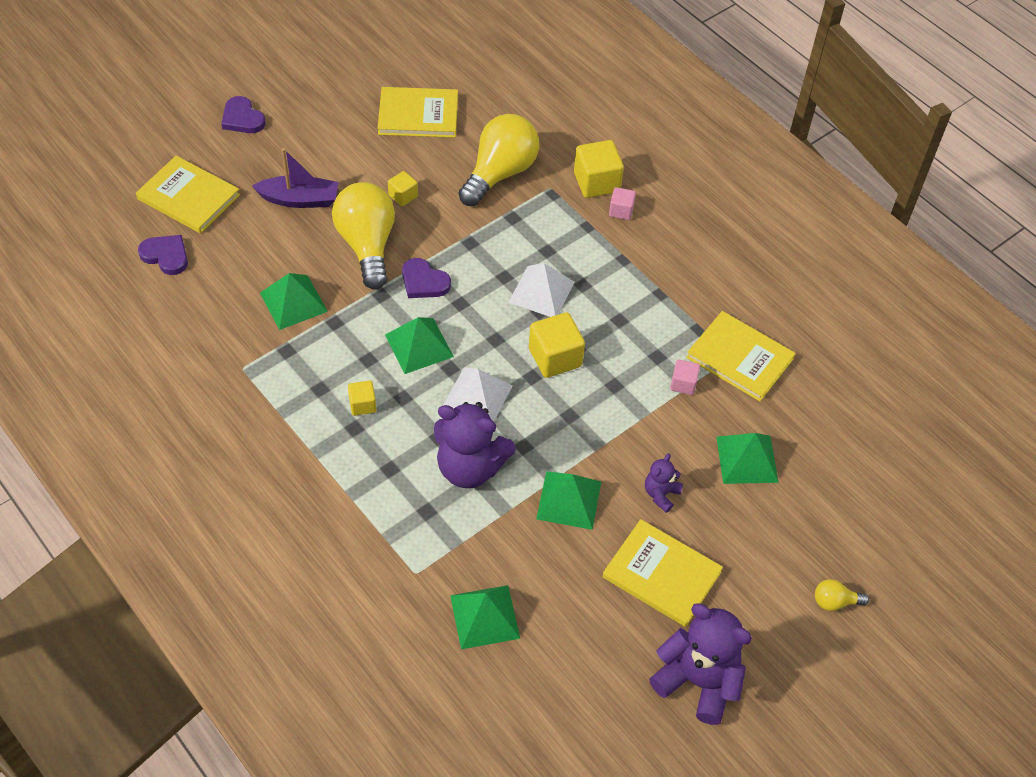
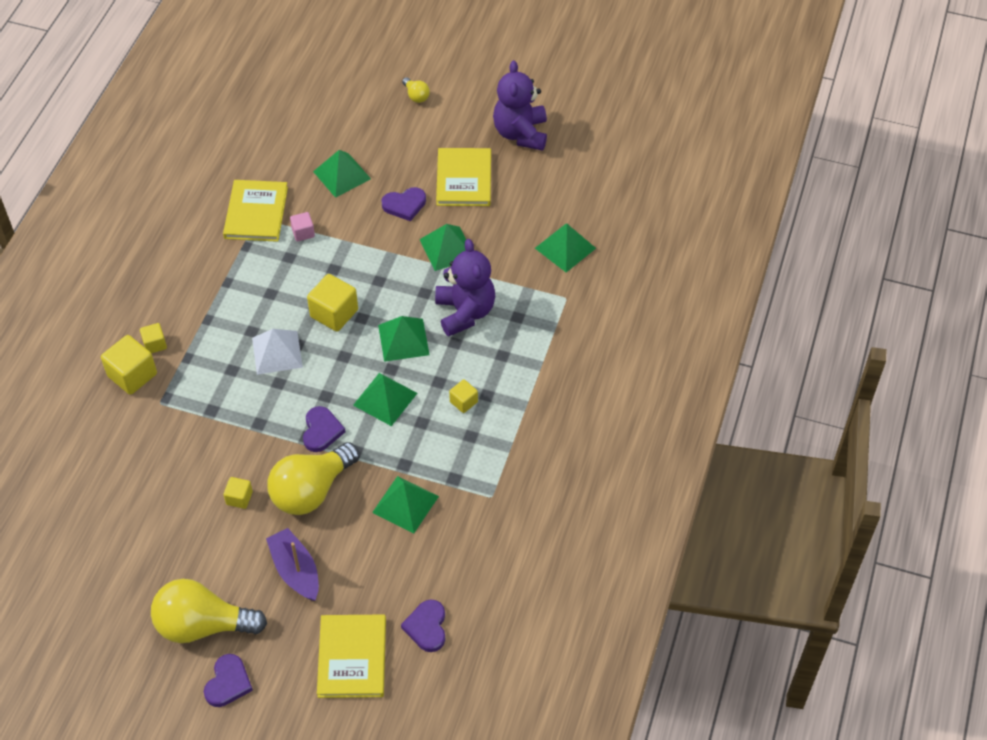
camera: 120 degrees left, 0 degrees up
(418, 115) = (132, 544): yellow book -> none
(477, 396) = (403, 340): white pyramid -> green pyramid
(500, 173) = (166, 445): yellow light bulb -> yellow light bulb (203, 625)
(621, 211) = (155, 344): pink cube -> yellow cube
(661, 494) = (404, 205): purple teddy bear -> purple heart

